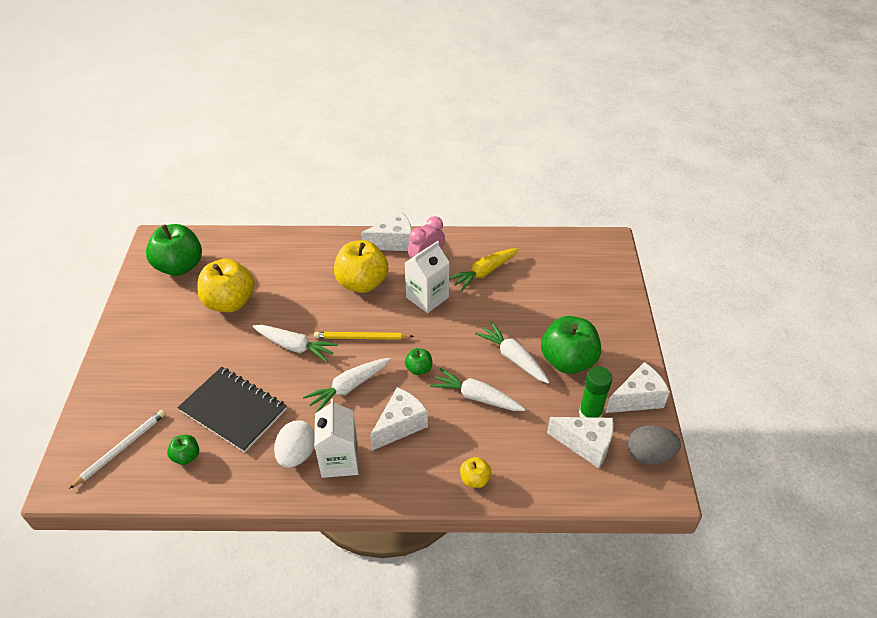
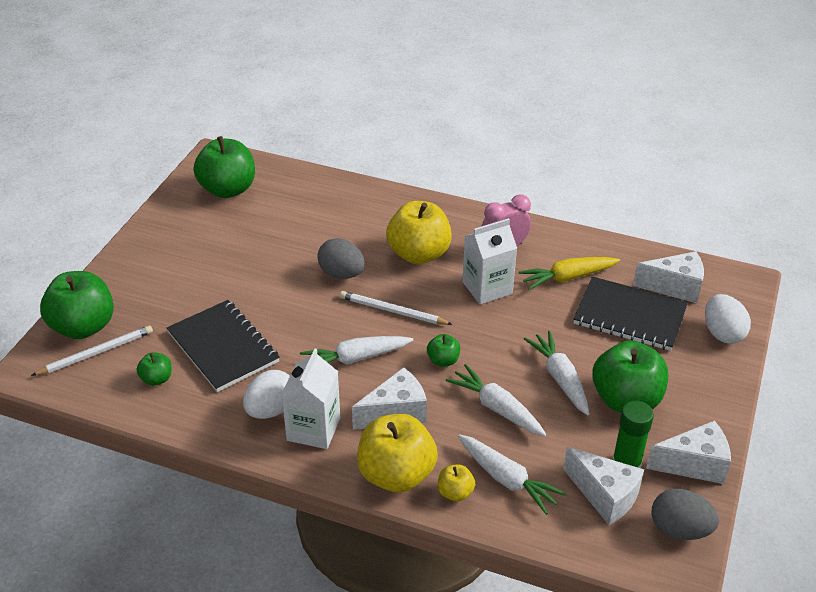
camera: 20 degrees right, 5 degrees down
(99, 427) = (83, 327): none -> green apple
(230, 302) = (265, 238): yellow apple -> yellow apple (396, 474)
(295, 347) = (315, 301): white carrot -> white carrot (507, 479)
(307, 316) = (341, 274): none -> grey egg
(361, 338) = (392, 311): yellow pencil -> white pencil
(393, 243) = (474, 220): white cheese -> white cheese (674, 287)
(542, 292) = (629, 316): none -> black notebook
(612, 287) = (722, 333): none -> white egg

